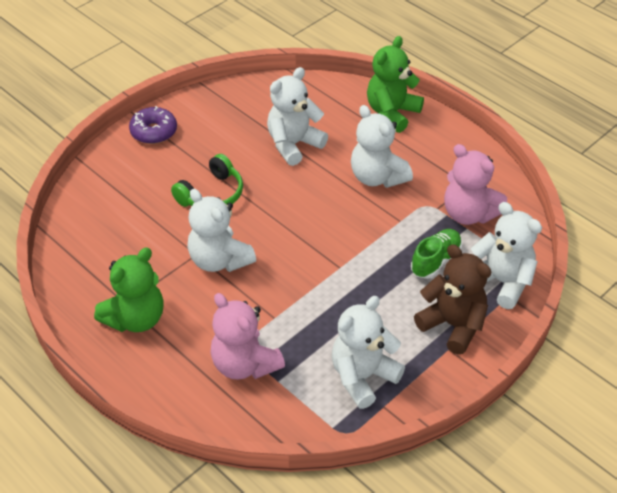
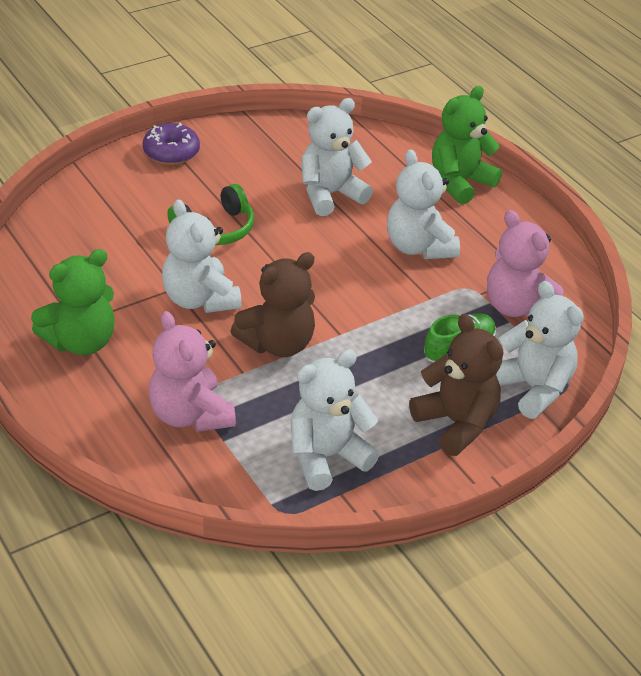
camera: 10 degrees right, 5 degrees down
(294, 286) = (277, 344): none -> brown teddy bear

